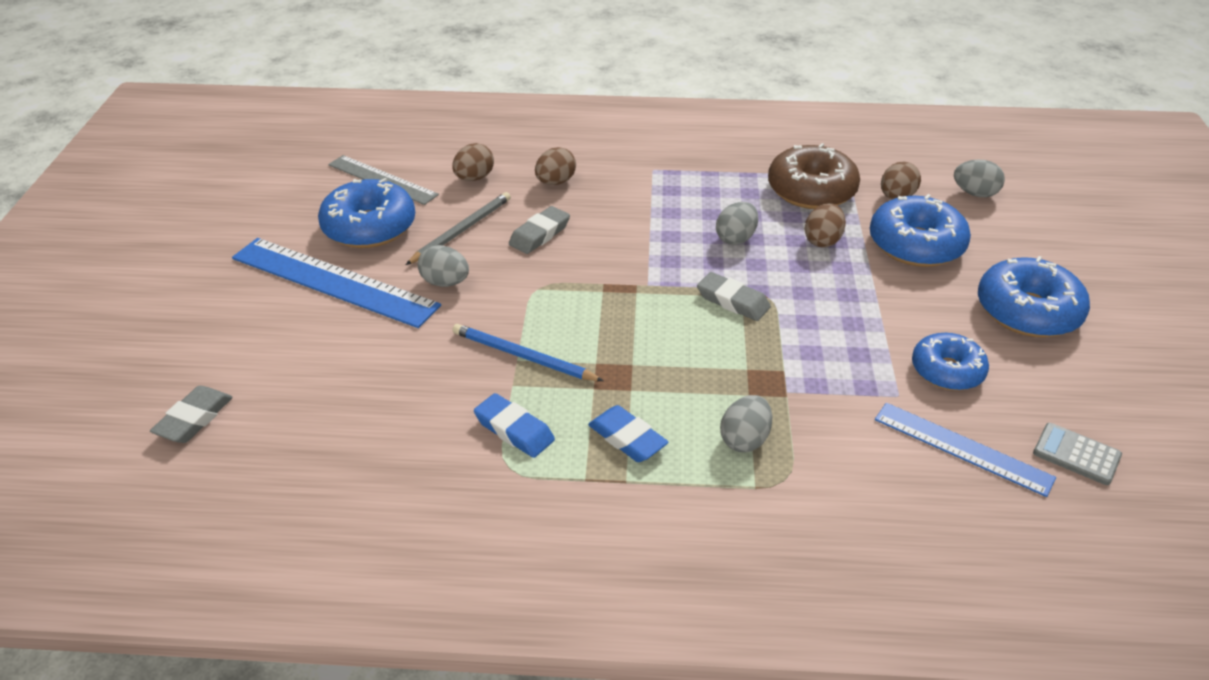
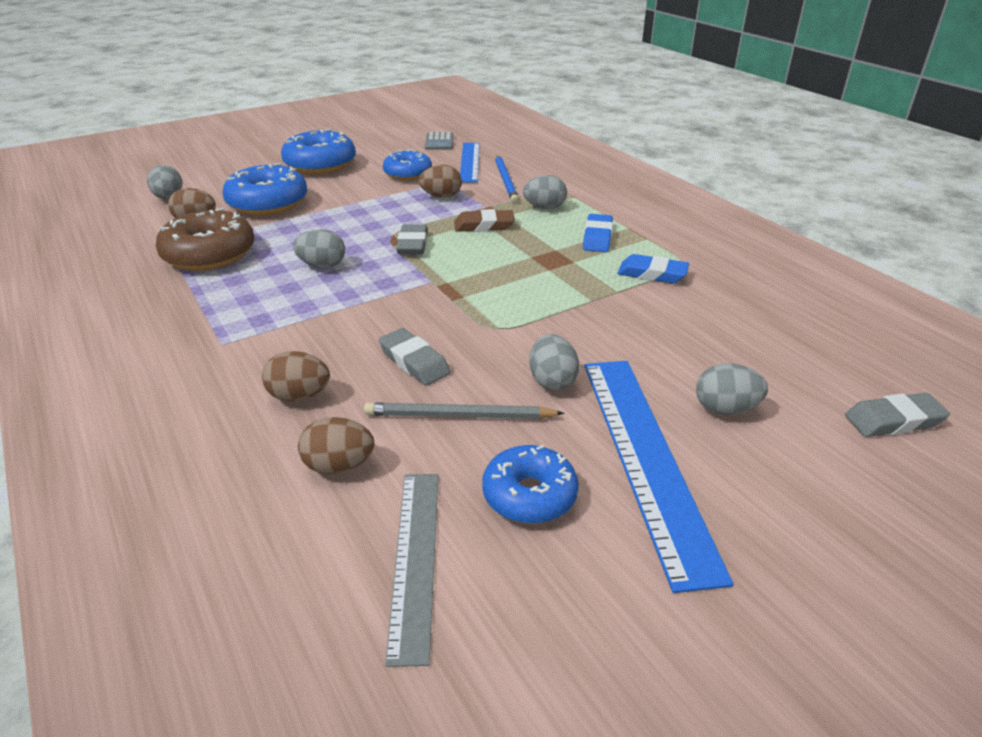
camera: 125 degrees left, 5 degrees down
(317, 343) = (725, 409): none -> grey egg
(369, 227) = (529, 495): blue donut -> blue donut, size x0.66
(514, 430) = (652, 274): blue eraser -> blue eraser turned 75 degrees counterclockwise
(523, 356) = (584, 299): blue pencil -> blue pencil (506, 180)
(539, 234) = (414, 362): grey eraser -> grey eraser turned 45 degrees clockwise
(735, 366) = (484, 226): none -> brown eraser
(822, 240) = (292, 233): brown egg -> brown egg (441, 196)

